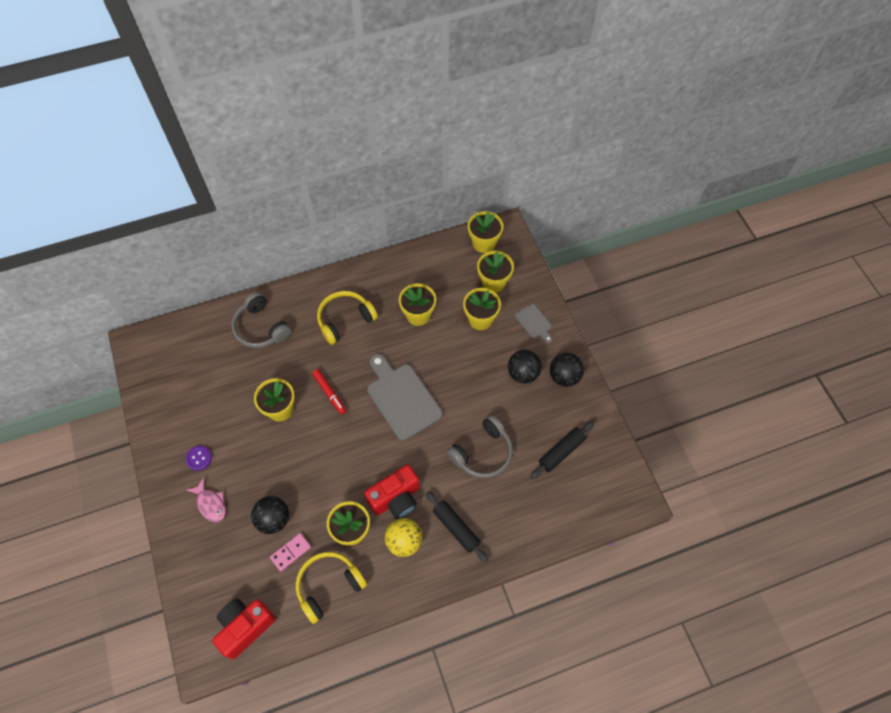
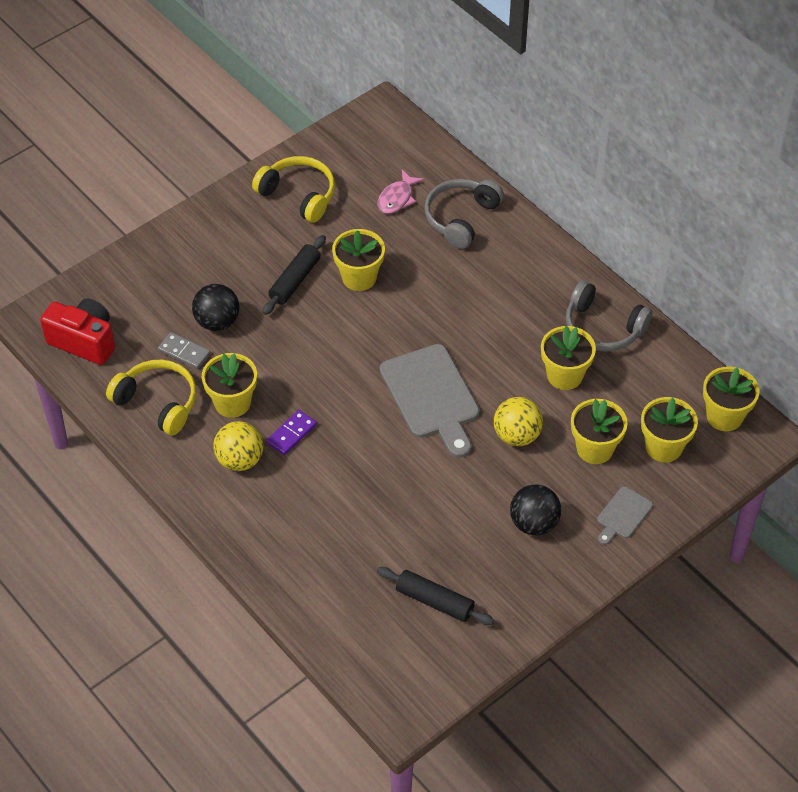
camera: 70 degrees right, 10 degrees down
(199, 458) = (263, 225): purple button -> none
(210, 504) = (213, 256): pink fish -> pink fish (397, 198)
(290, 552) = (184, 352): pink domino -> grey domino
(329, 393) = (403, 319): red marker -> none
(345, 320) = (516, 299): yellow headphones -> yellow headphones (298, 195)
(396, 498) = (291, 434): red camera -> purple domino
(402, 398) = (431, 396): grey cutting board -> grey cutting board turned 120 degrees clockwise
(453, 359) = (517, 435): none -> yellow ball
(456, 528) = (278, 510): black rolling pin -> black rolling pin (295, 281)
(482, 453) = (393, 509): grey headphones -> grey headphones (603, 327)
(564, 376) = (553, 575): black ball -> none

